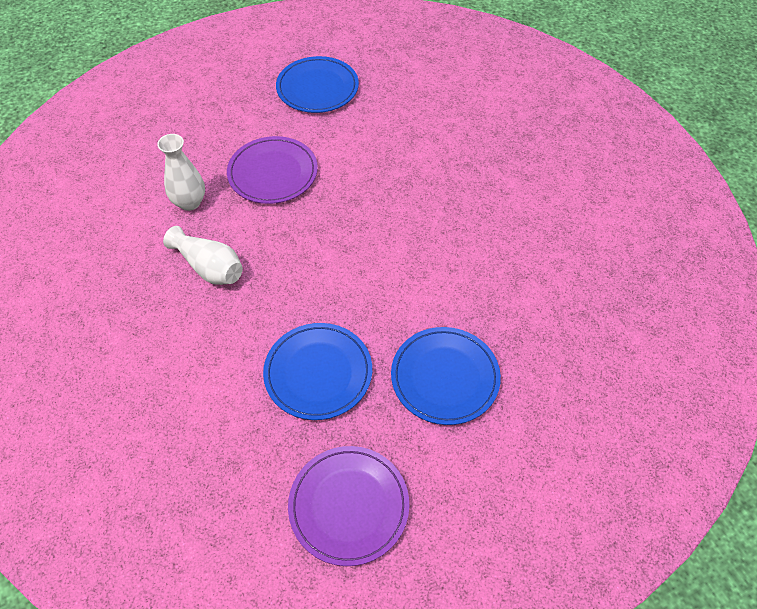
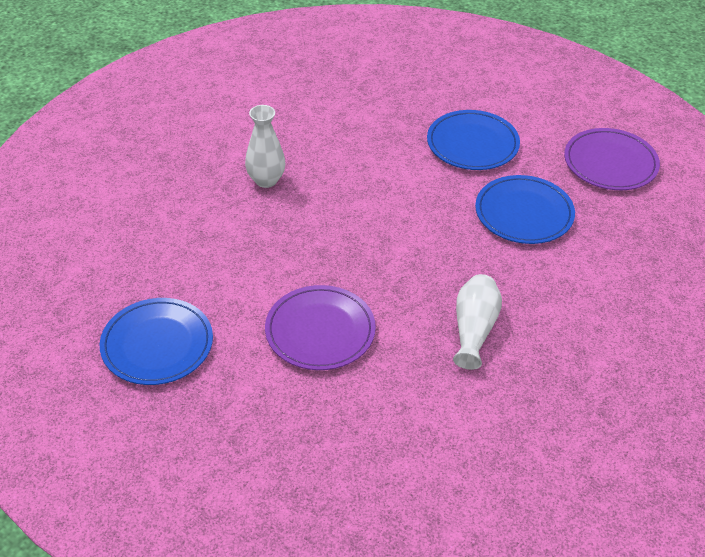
camera: 115 degrees left, 10 degrees down
(189, 202) = (404, 386): white vase -> white vase (266, 180)

